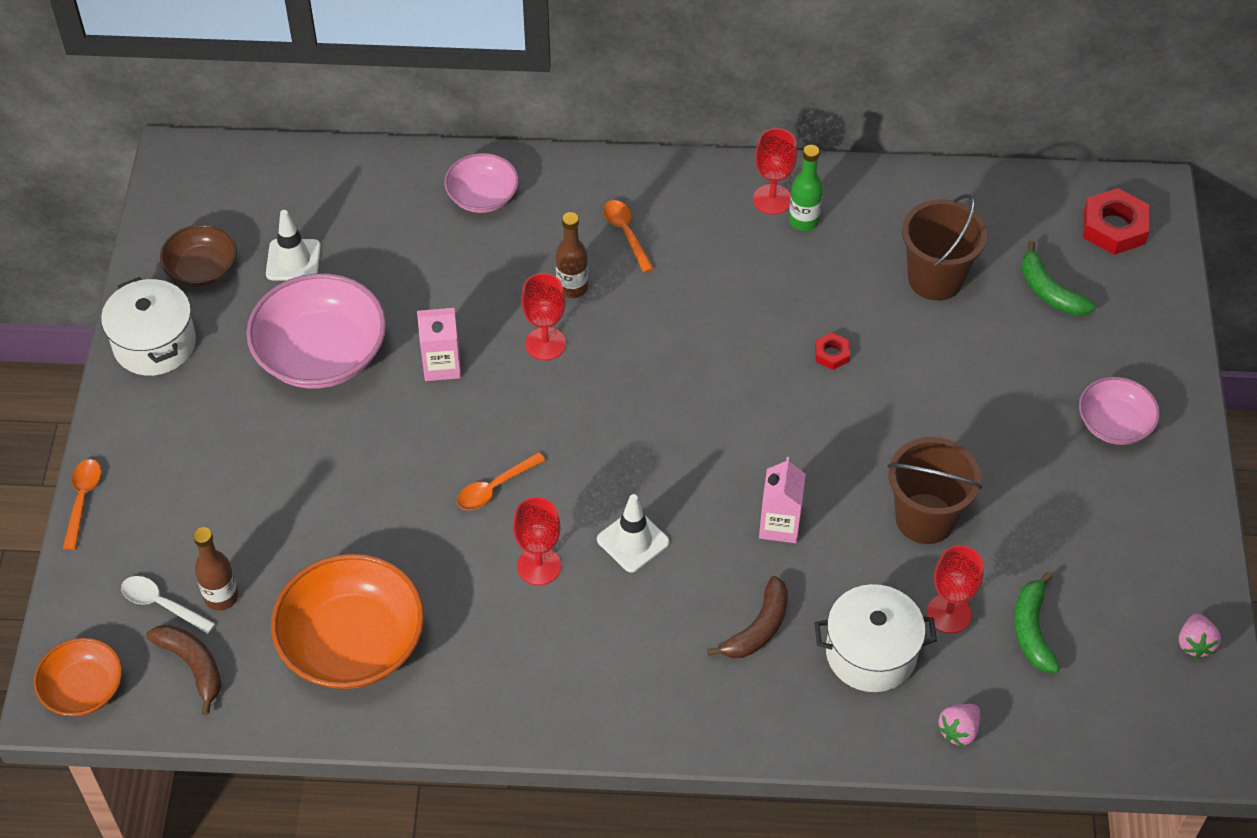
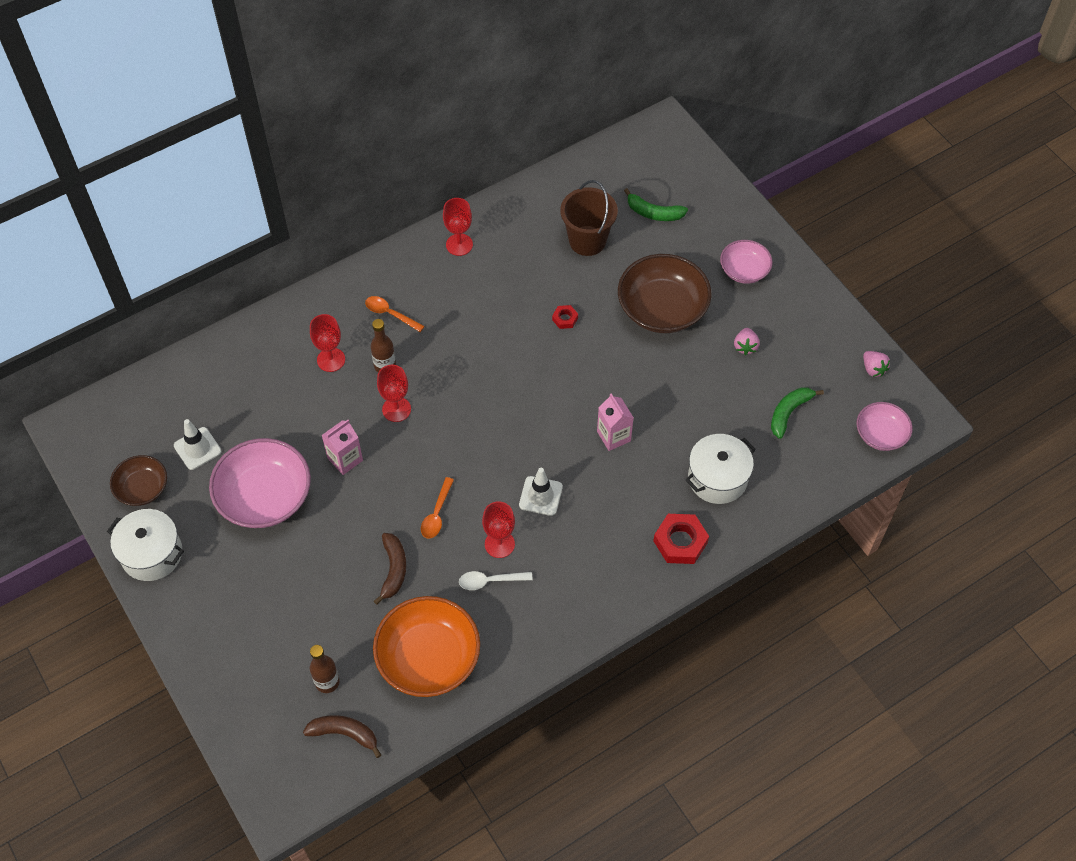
camera: 35 degrees left, 5 degrees up
(82, 500) = (189, 679): orange spoon -> none
(83, 689) = (289, 792): orange bowl -> none
(162, 604) = (294, 710): white spoon -> white spoon (490, 581)
(482, 196) = (284, 340): pink bowl -> pink bowl (880, 434)
(758, 628) = (648, 502): brown banana -> brown banana (393, 570)
(803, 221) = (487, 247): green bottle -> none
(925, 518) = (687, 384): brown bucket -> none
(948, 614) = (740, 430): red goblet -> red goblet (331, 360)
(958, 731) = (794, 492): pink strawberry -> pink strawberry (745, 346)
(966, 410) = (662, 308): none -> brown bowl
(1032, 630) = (789, 412): green banana -> green banana turned 75 degrees clockwise
(1114, 227) = (660, 155): red nut -> red nut (680, 542)

